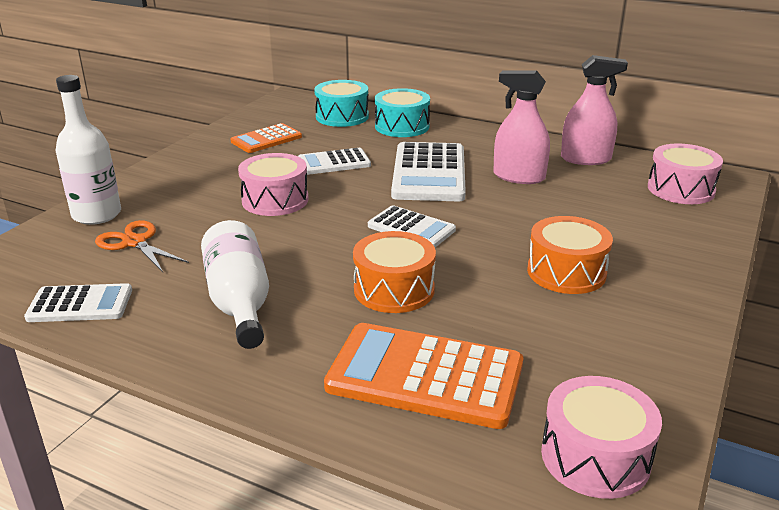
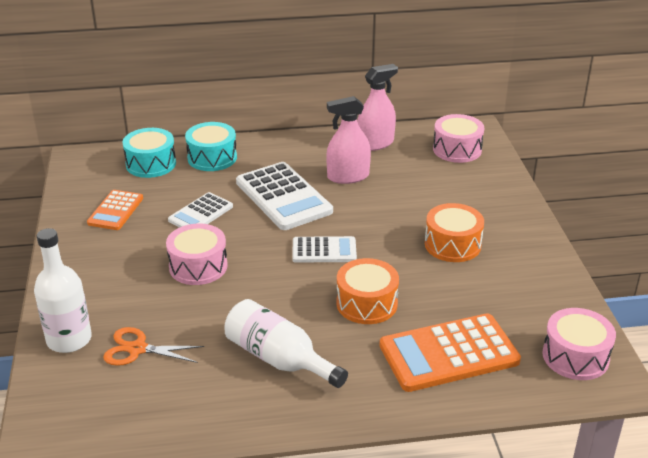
camera: 35 degrees left, 5 degrees up
(80, 304) = (168, 415): white calculator -> none

